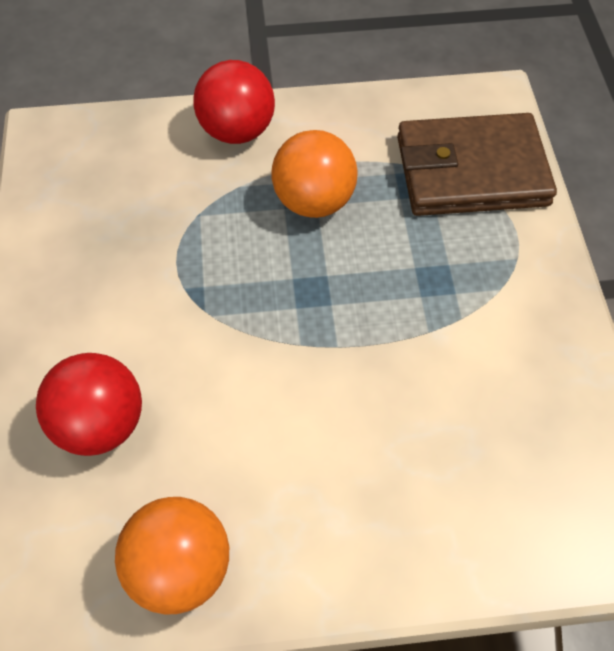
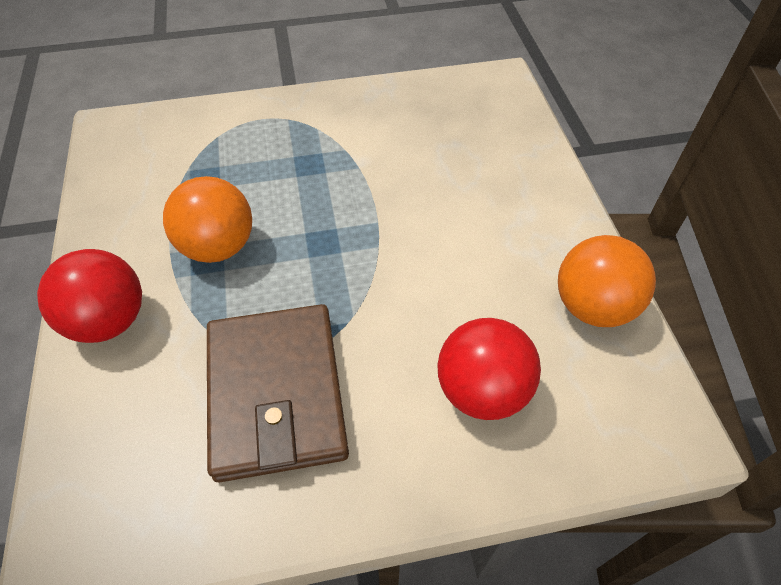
camera: 95 degrees left, 5 degrees down
(471, 171) = (195, 142): brown wallet -> brown wallet (276, 394)

